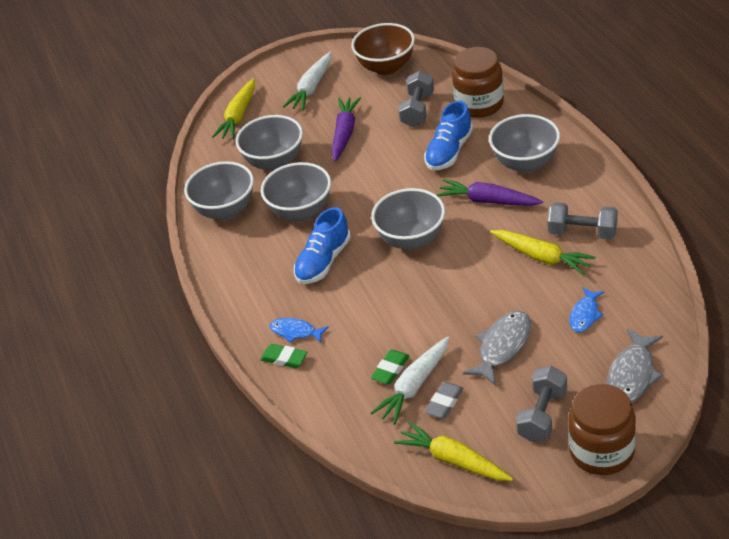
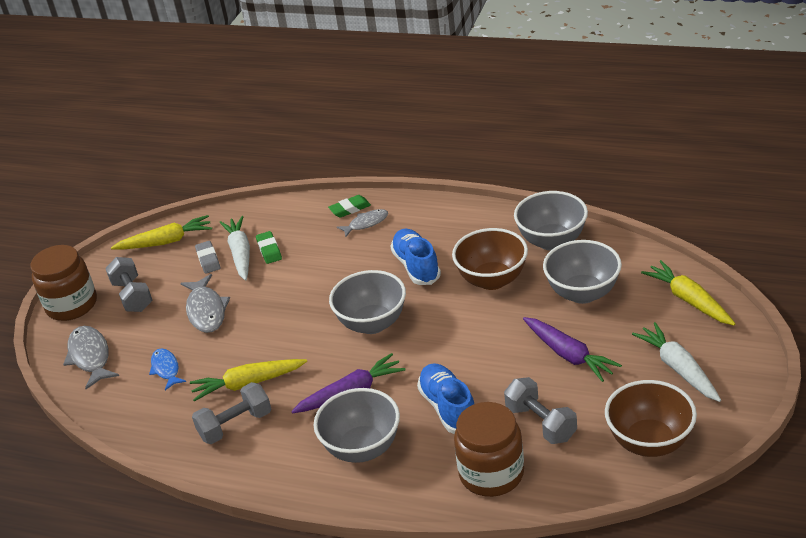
camera: 130 degrees right, 5 degrees down
(295, 332) = (366, 223): blue fish -> grey fish
(301, 212) = (492, 280): grey bowl -> brown bowl

